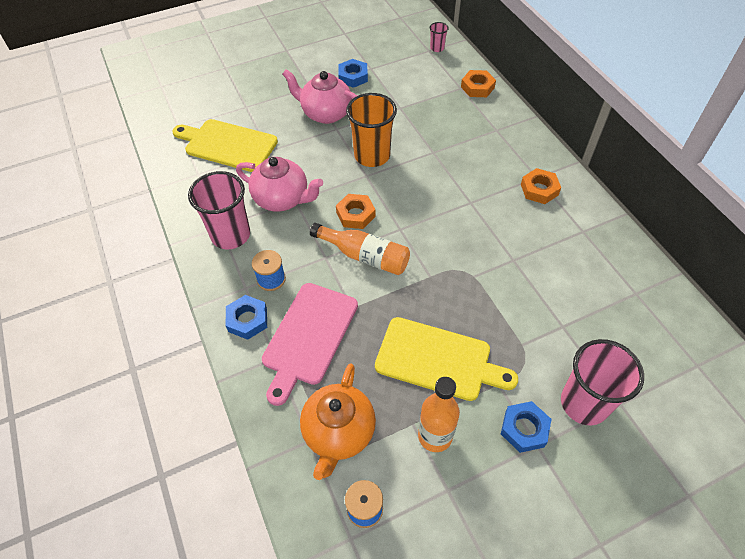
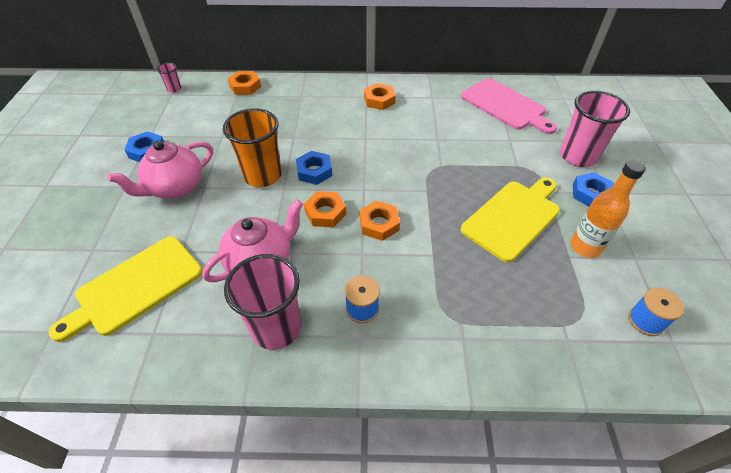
camera: 65 degrees left, 5 degrees down
(247, 320) = (404, 348): blue nut -> blue nut (314, 171)
(308, 337) = (450, 300): pink cutting board -> pink cutting board (505, 106)
(338, 433) = (565, 313): orange teapot -> none
(365, 256) = (379, 224): orange bottle -> orange nut

